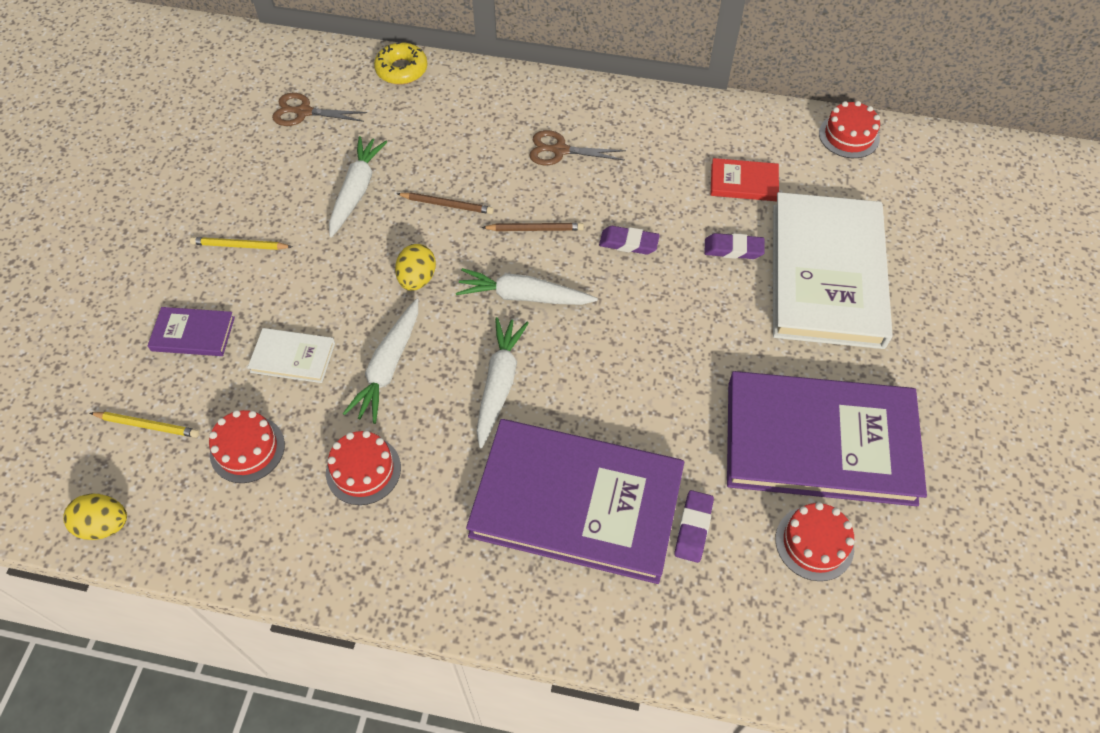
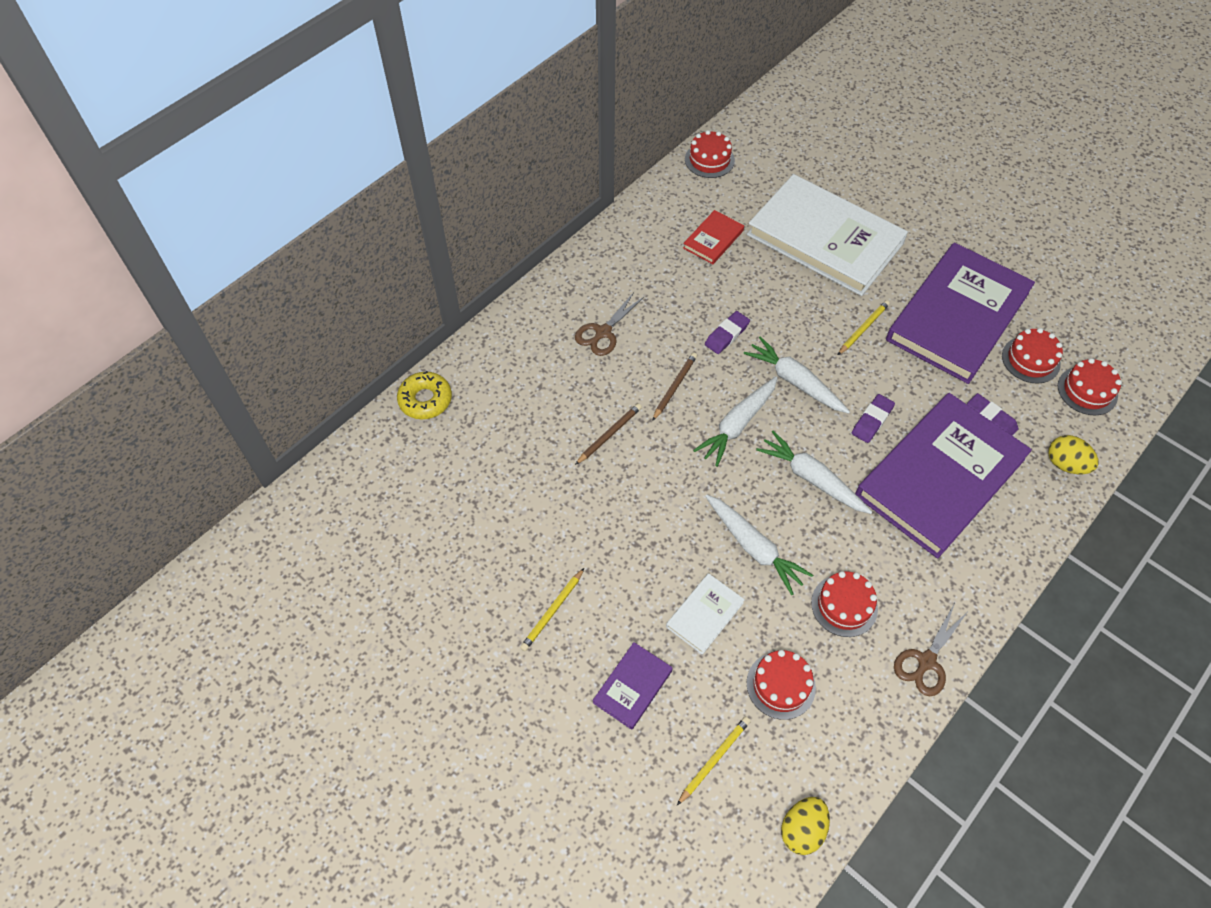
camera: 60 degrees left, 0 degrees up
(304, 112) = (421, 497): brown scissors -> brown scissors (926, 661)
(356, 191) = (548, 494): white carrot -> white carrot (794, 381)
(417, 279) = (676, 489): yellow egg -> yellow egg (1065, 464)
(728, 356) = (863, 329): none -> yellow pencil
(733, 249) = (771, 277): purple eraser -> purple eraser (872, 420)
(814, 624) = (1087, 391): none -> red cake

